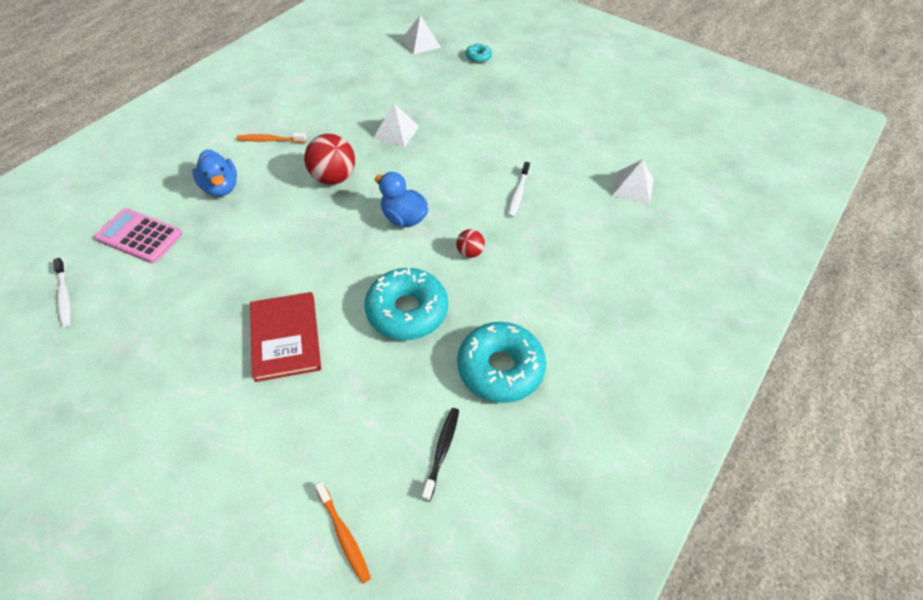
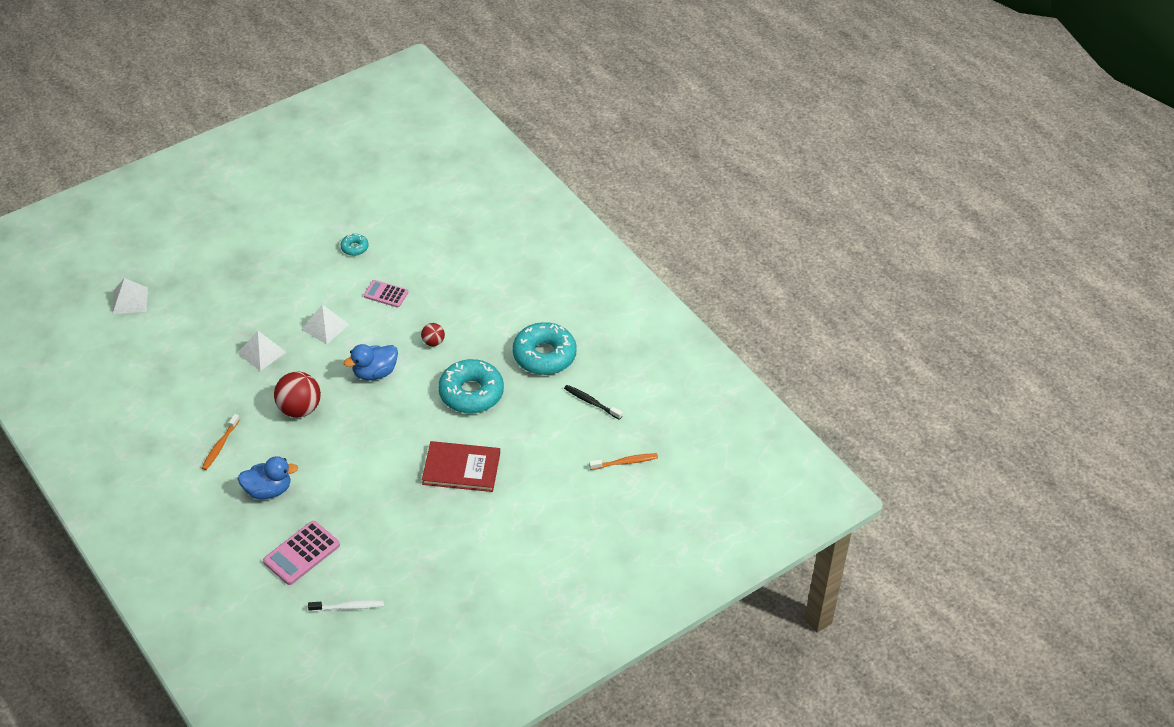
camera: 70 degrees left, 5 degrees down
(478, 57) = (183, 264): turquoise donut -> turquoise donut (354, 248)
(518, 193) = (386, 294): white toothbrush -> pink calculator
(633, 187) = (417, 224): white pyramid -> white pyramid (325, 327)

